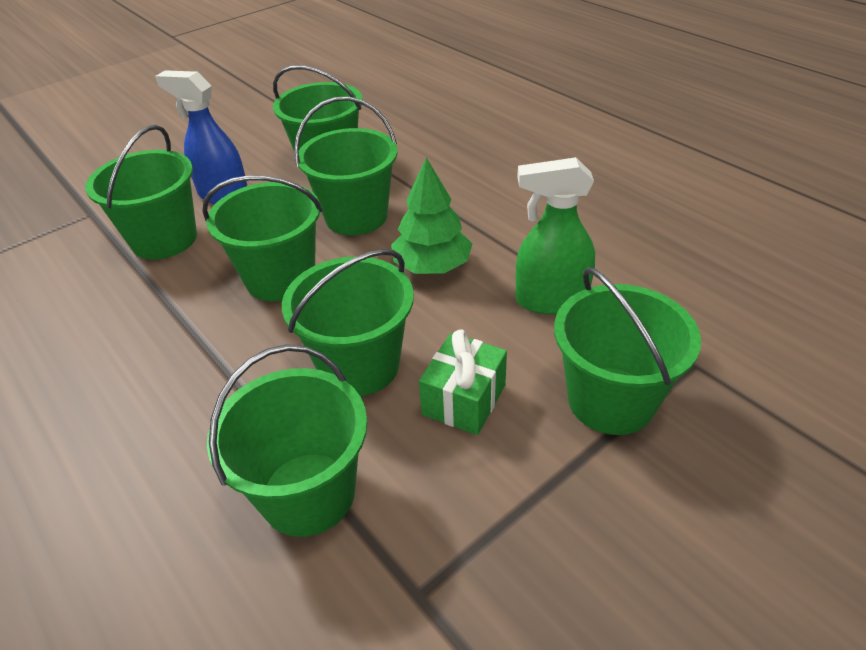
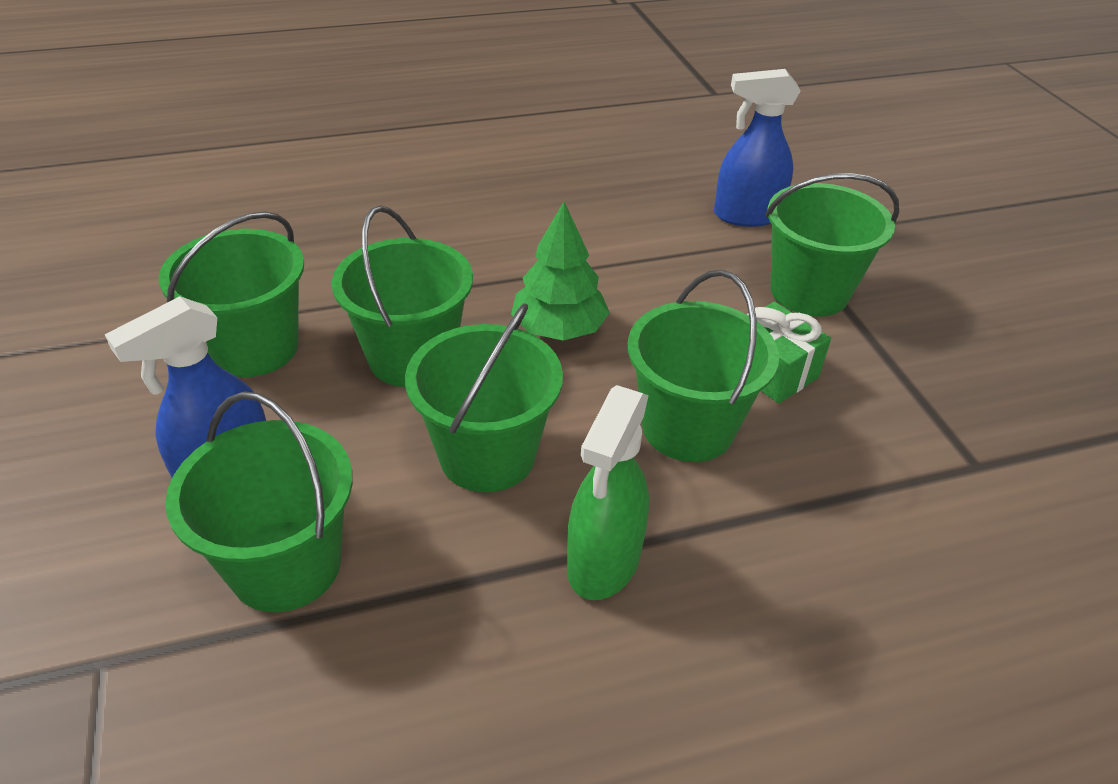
camera: 70 degrees left, 0 degrees up
(308, 493) = (850, 511): green bucket -> none
(550, 300) = (666, 275): green spray bottle -> green spray bottle (603, 562)
(702, 325) = (746, 215): none -> blue spray bottle

